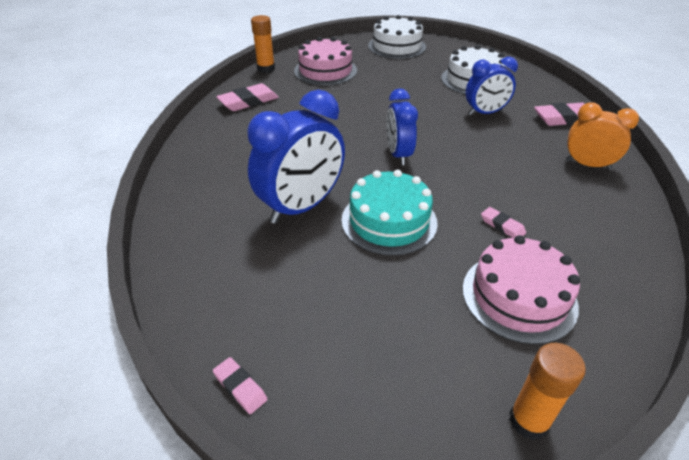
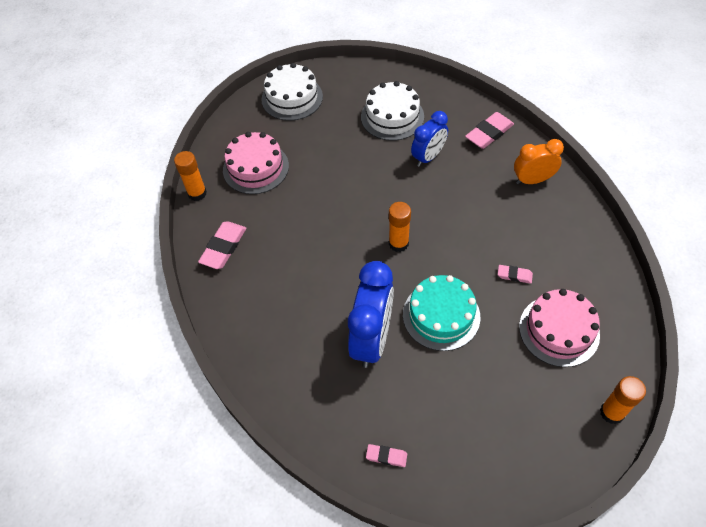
camera: 30 degrees left, 15 degrees up
(240, 387) = (455, 497): pink eraser -> pink eraser (386, 456)
(398, 155) = (398, 243): blue clock -> orange glue stick

